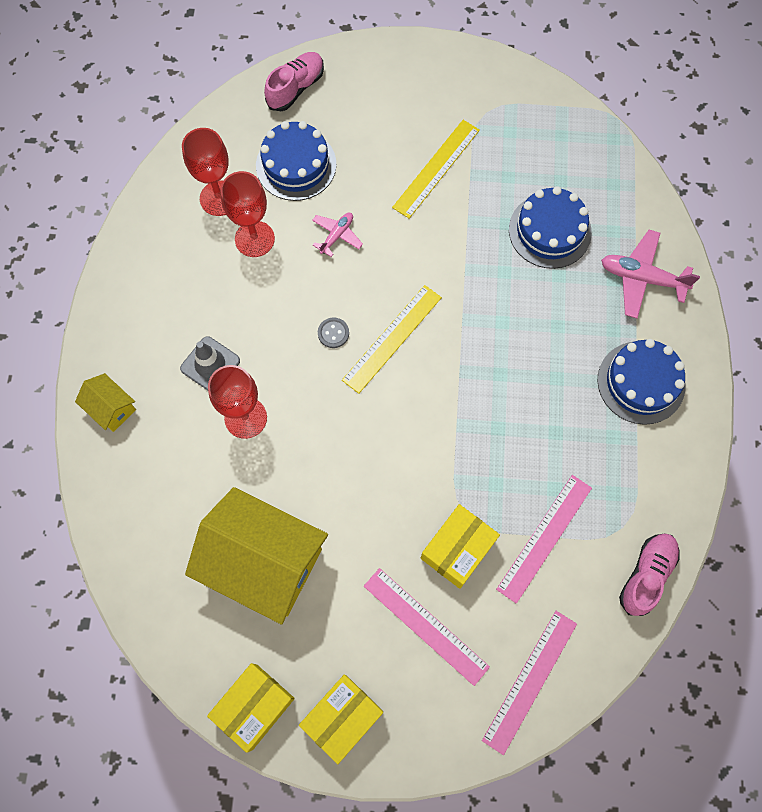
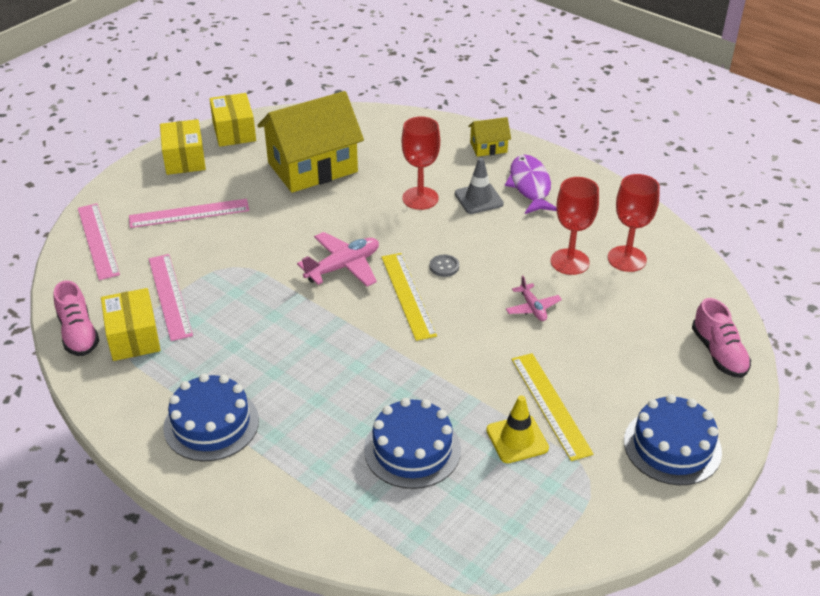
camera: 125 degrees right, 30 degrees down
(157, 331) = (530, 186): none -> purple fish
(296, 165) = (627, 316): blue cake -> blue cake (672, 446)
(458, 549) = (216, 250): yellow box -> yellow box (133, 337)
(486, 172) = (517, 439): none -> yellow traffic cone
(641, 278) = (300, 489): pink plane -> pink plane (343, 267)

